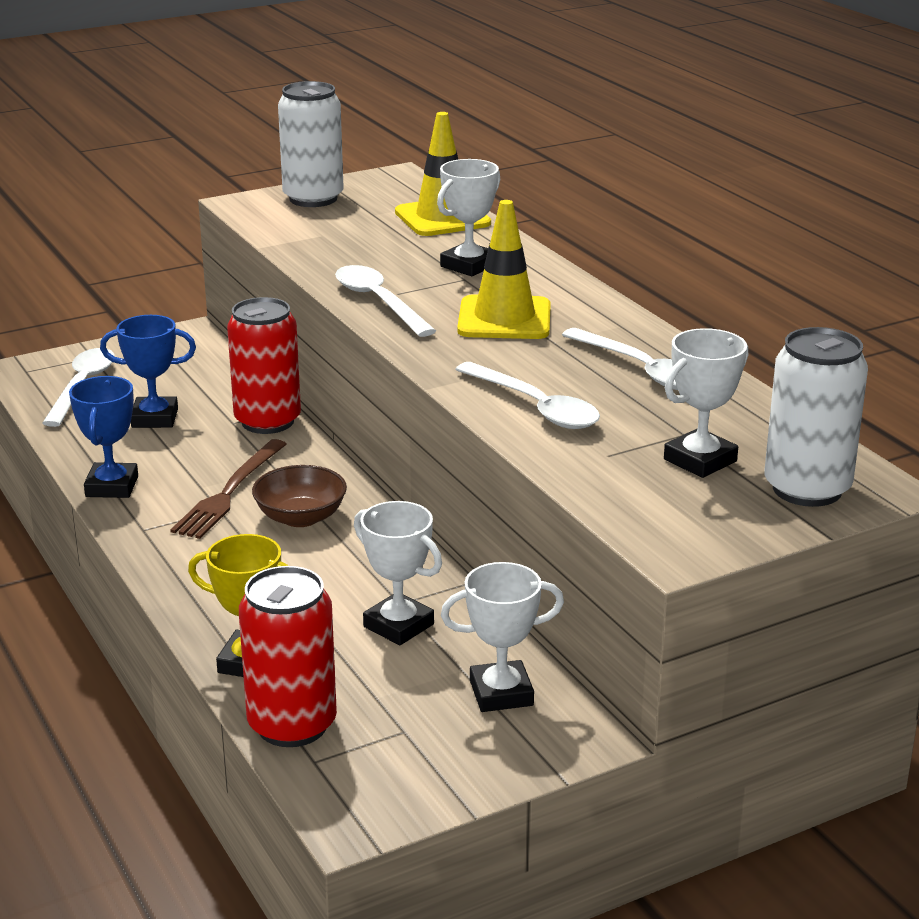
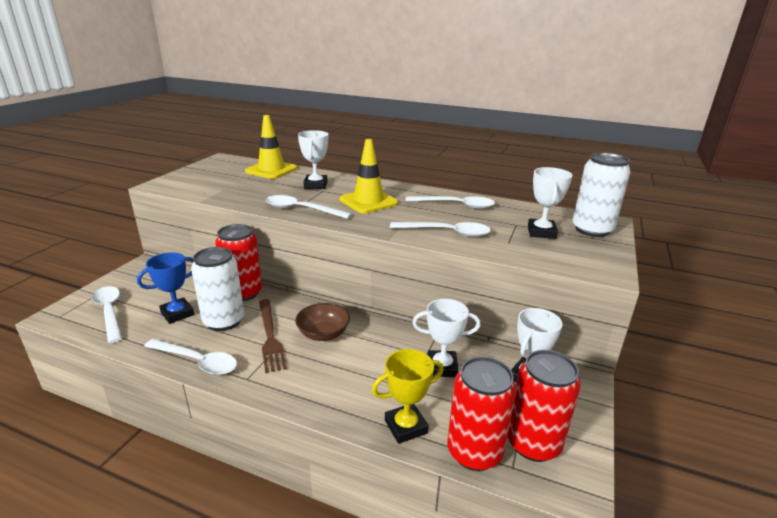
camera: 40 degrees left, 0 degrees up
(112, 486) = (197, 362): blue trophy -> white spoon
(313, 198) = (194, 175): white can -> white can (224, 321)
(378, 756) = (533, 443): none -> red can

